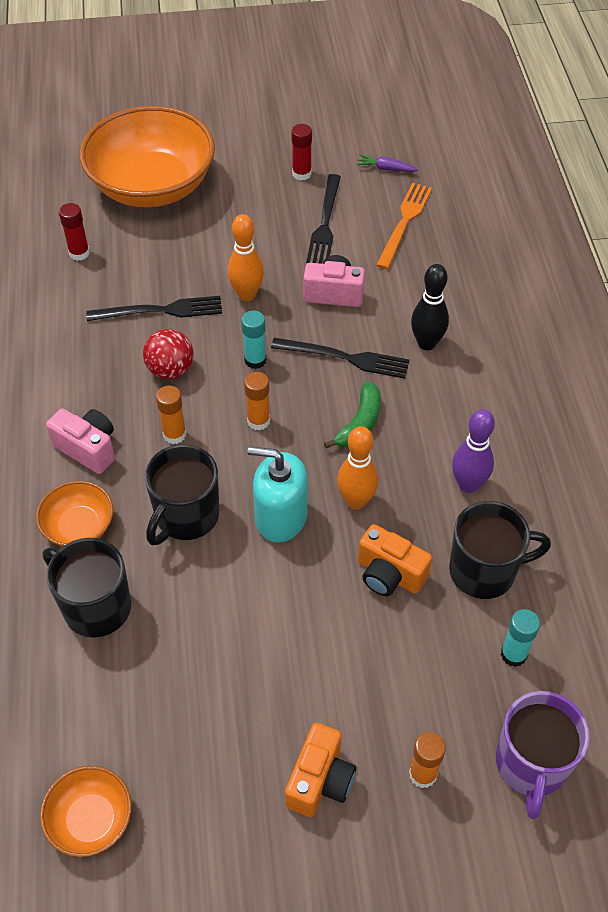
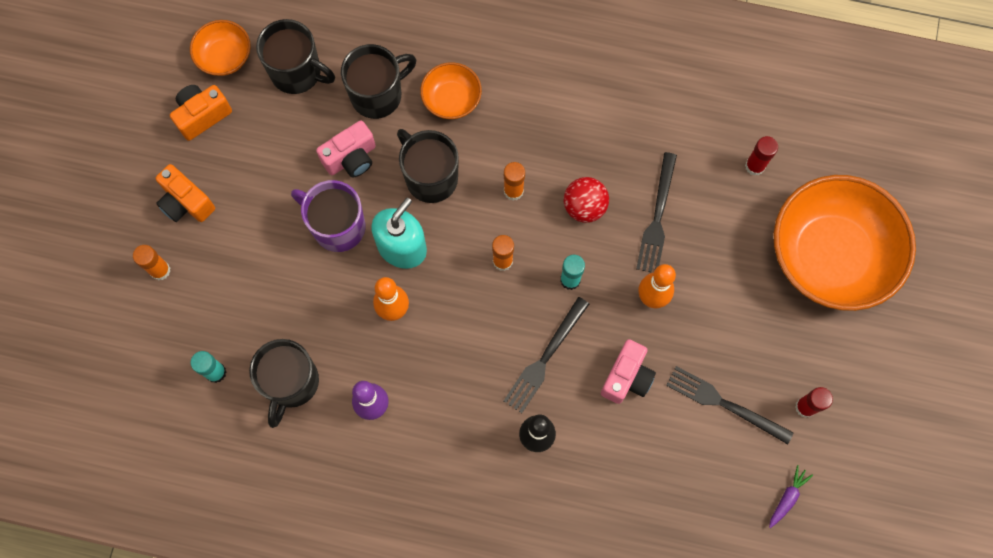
camera: 110 degrees right, 20 degrees up
(88, 449) = (524, 122): pink camera -> pink camera (351, 158)
(90, 713) = (297, 72): none -> black mug
(360, 423) = (469, 343): green banana -> none
(389, 574) = (318, 309): orange camera -> orange camera (202, 116)
(404, 222) = (700, 483): orange fork -> none
(531, 765) = (133, 346): purple mug -> purple mug (337, 226)

